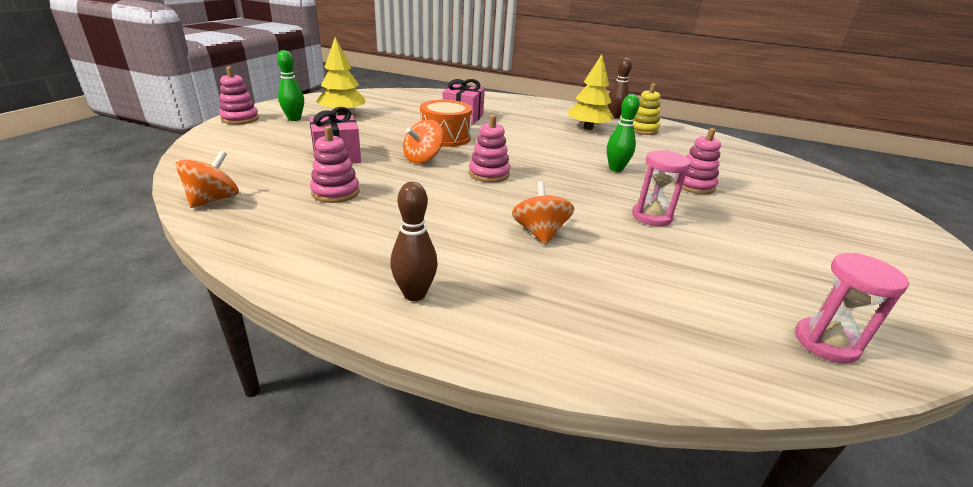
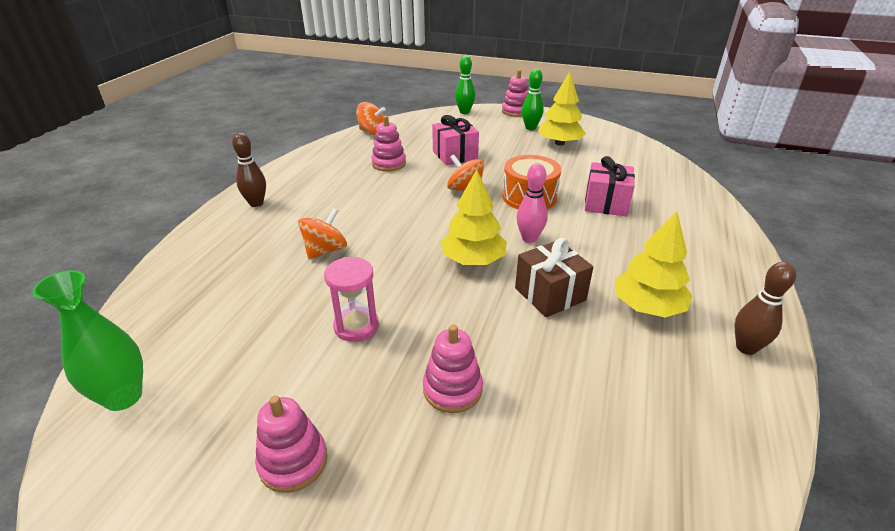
camera: 90 degrees right, 5 degrees up
(489, 174) = (441, 224): pink stacking toy -> pink stacking toy (293, 461)
(513, 145) = (529, 238): none -> pink bowling pin
(539, 233) = (325, 250): orange spinning top -> orange spinning top turned 45 degrees counterclockwise
(546, 167) = (473, 260): none -> yellow tree
(584, 148) = (550, 294): none -> brown gift
(616, 169) = (487, 316): green bowling pin -> green bowling pin (464, 112)
(642, 130) = (691, 376): yellow stacking toy -> none
(826, 343) = (123, 397): pink hourglass -> green vase

